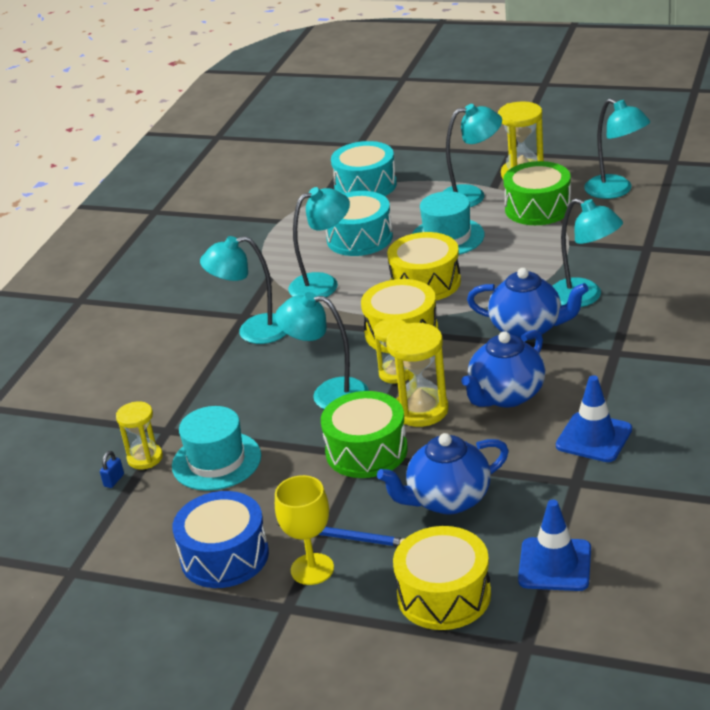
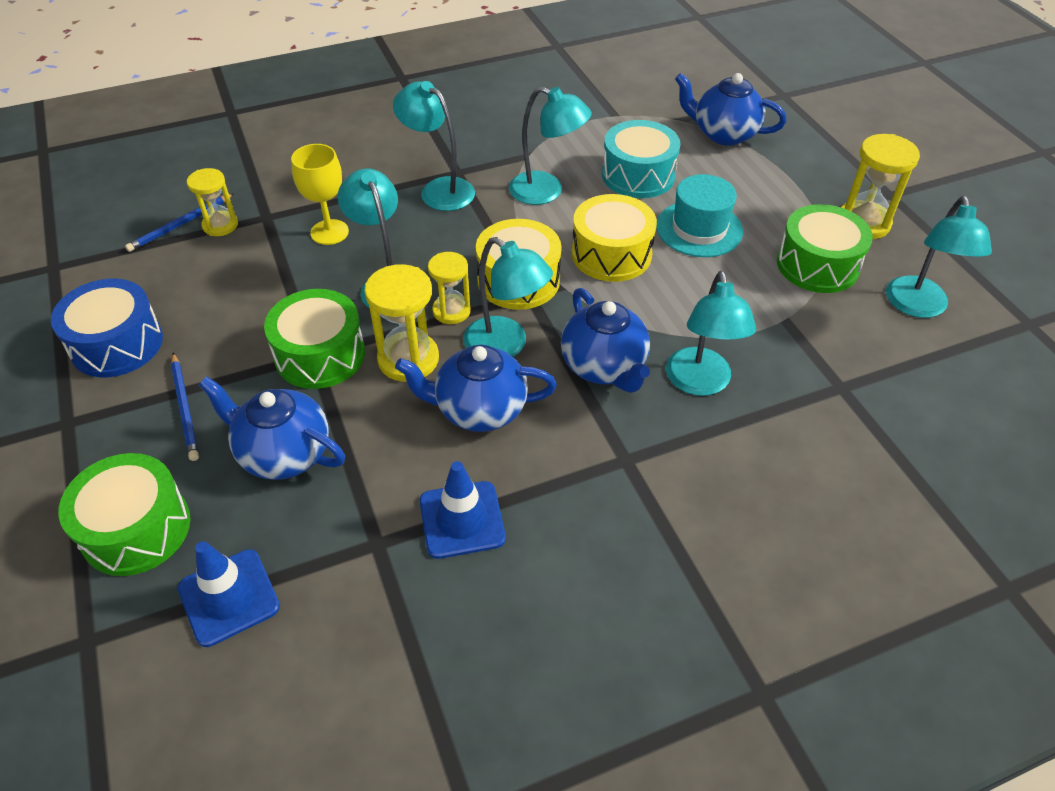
camera: 45 degrees right, 15 degrees up
(114, 480) = (180, 225): blue padlock -> blue pencil
(216, 461) = (243, 268): turquoise hat -> none
(312, 569) = (128, 411): yellow goblet -> yellow goblet (329, 232)
(365, 186) = (723, 134): turquoise drum -> blue teapot
(444, 595) = (136, 529): yellow drum -> green drum
(471, 196) = (785, 208): turquoise lamp -> turquoise lamp (505, 346)

